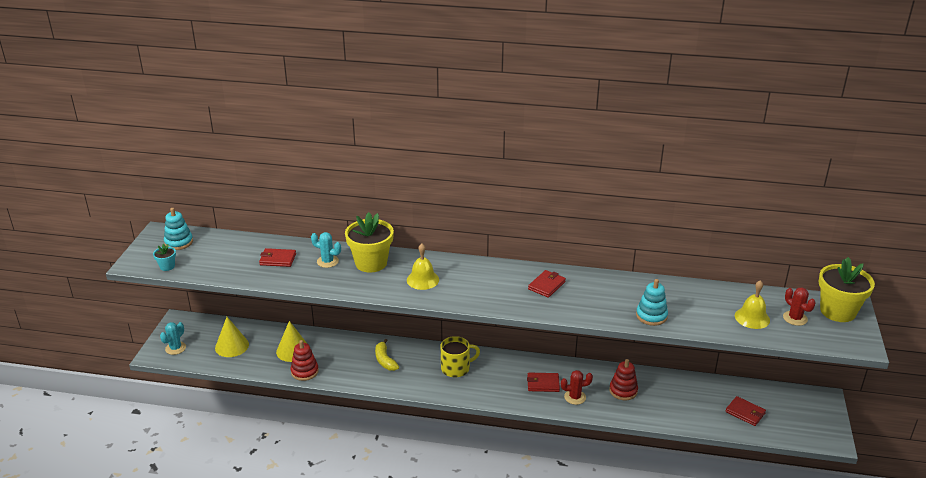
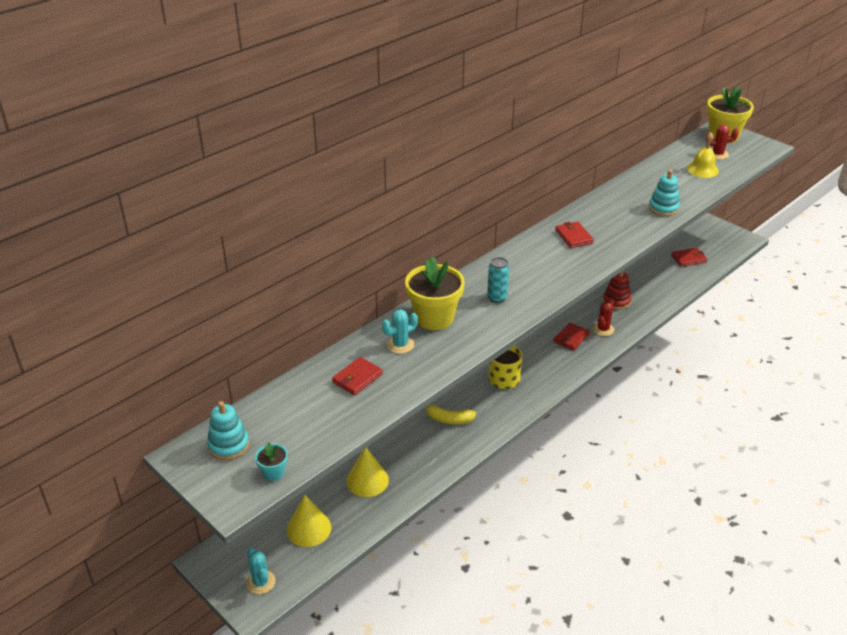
camera: 55 degrees left, 5 degrees up
(304, 371) = (411, 485): red stacking toy -> none
(422, 280) = (497, 298): yellow bell -> turquoise can

